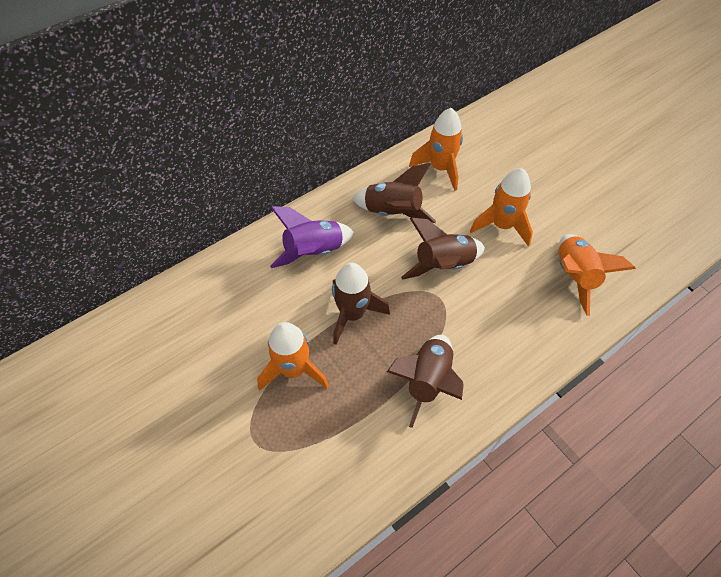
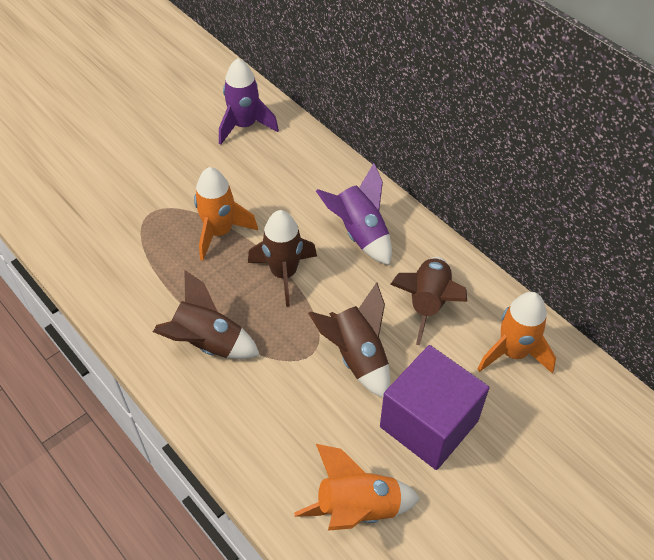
camera: 85 degrees right, 5 degrees down
(145, 343) = (244, 126): none -> purple rocket
(502, 225) = (429, 424): orange rocket -> purple cube

